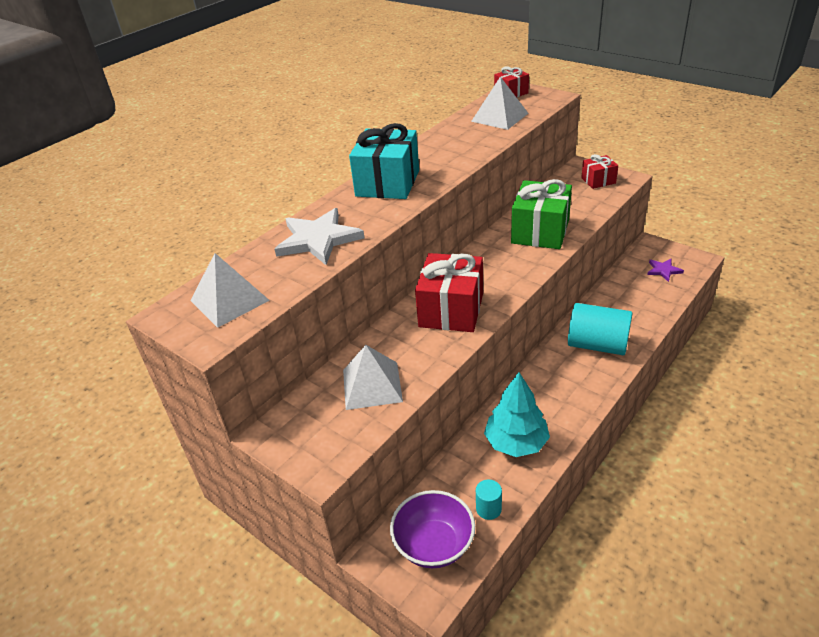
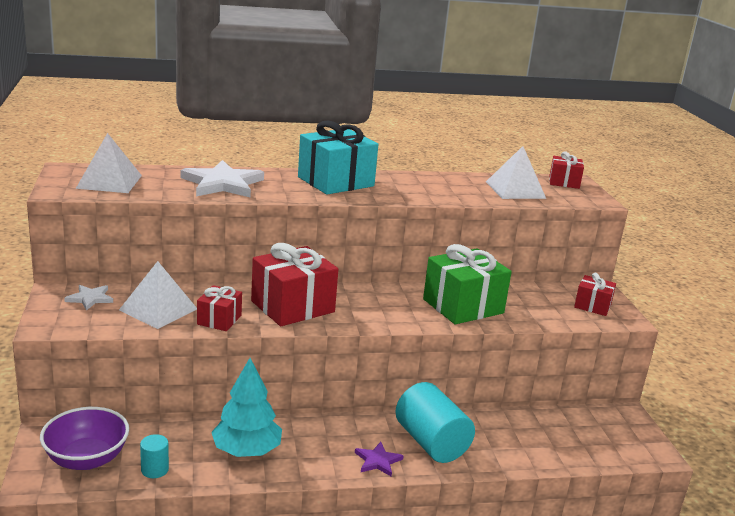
camera: 35 degrees right, 15 degrees down
(305, 418) = (90, 298): none -> white star
(427, 359) = (219, 320): none -> red gift
(663, 270) = (601, 438): purple star -> purple star (377, 461)

